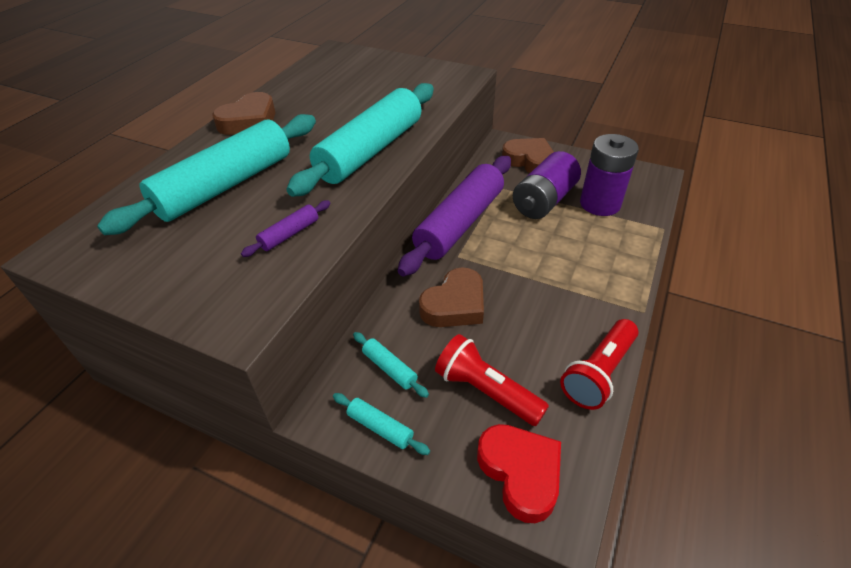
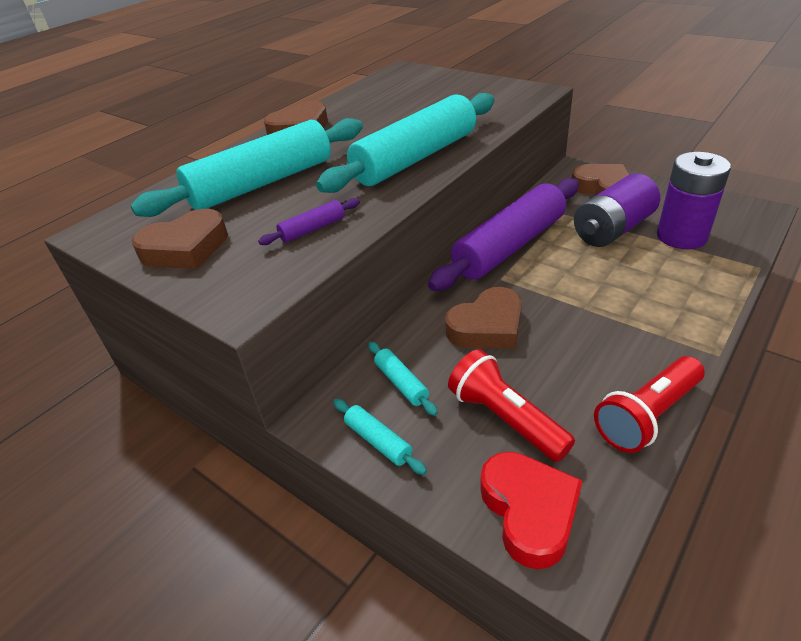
camera: 15 degrees right, 5 degrees down
(165, 265) = (186, 248): none -> brown heart

